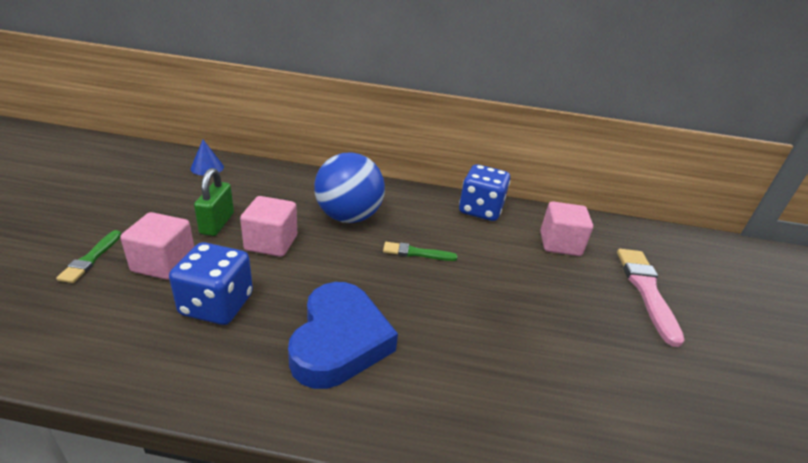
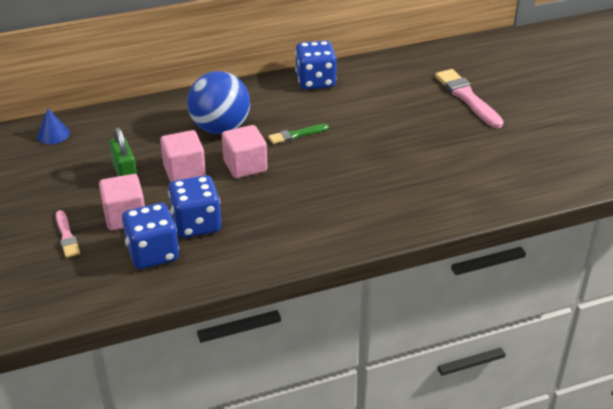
camera: 25 degrees left, 5 degrees up
(91, 258) = (67, 236): green brush -> pink brush
(135, 318) = (153, 253): none -> blue dice
(339, 341) = (298, 209): blue heart -> none
(560, 244) = (392, 86): pink cube -> pink cube (245, 166)

